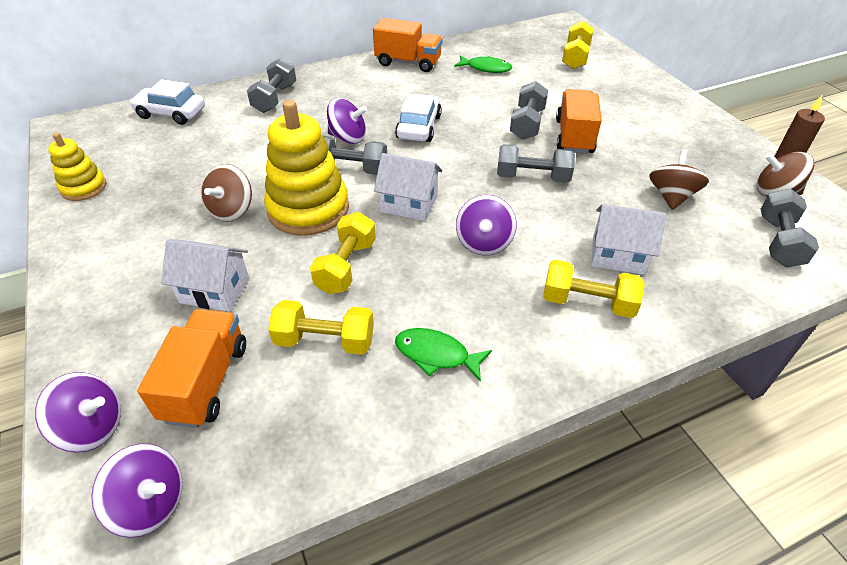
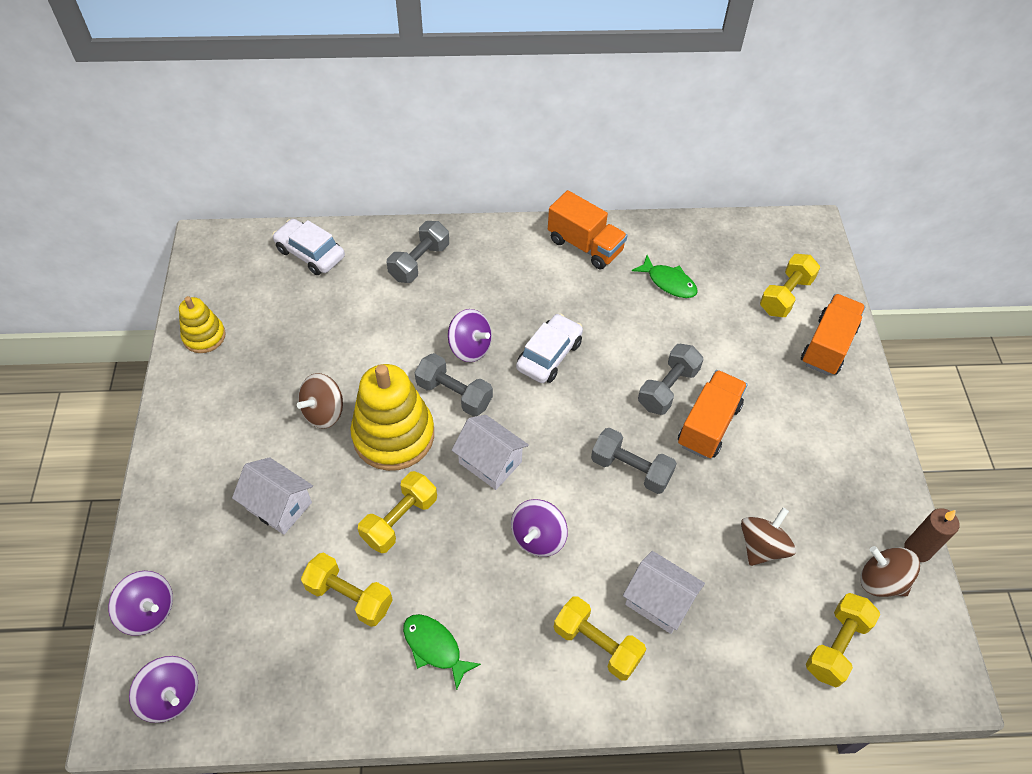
camera: 20 degrees right, 10 degrees up
(206, 382) = (242, 601): orange truck -> orange truck (827, 346)
(779, 241) = (836, 646): grey dumbbell -> yellow dumbbell

